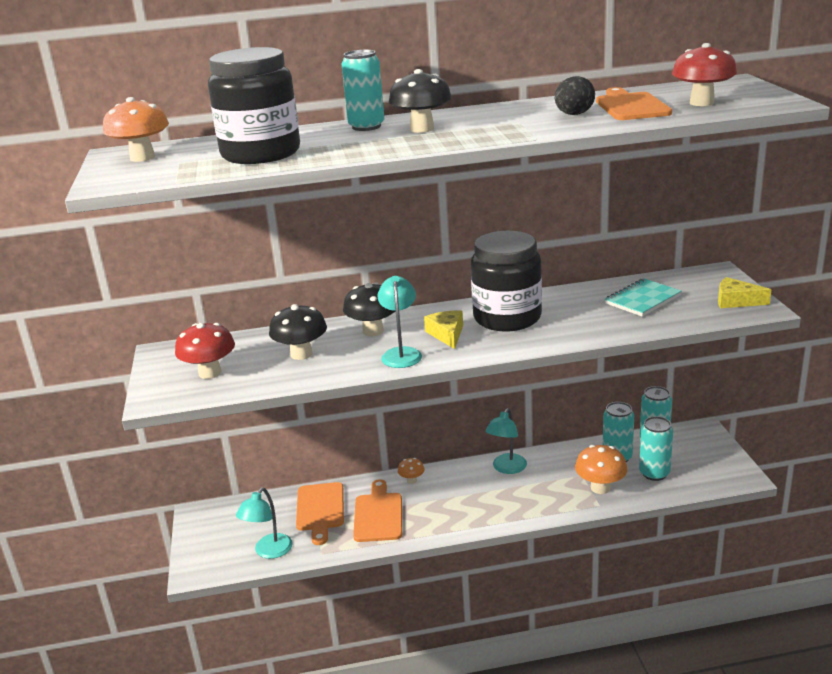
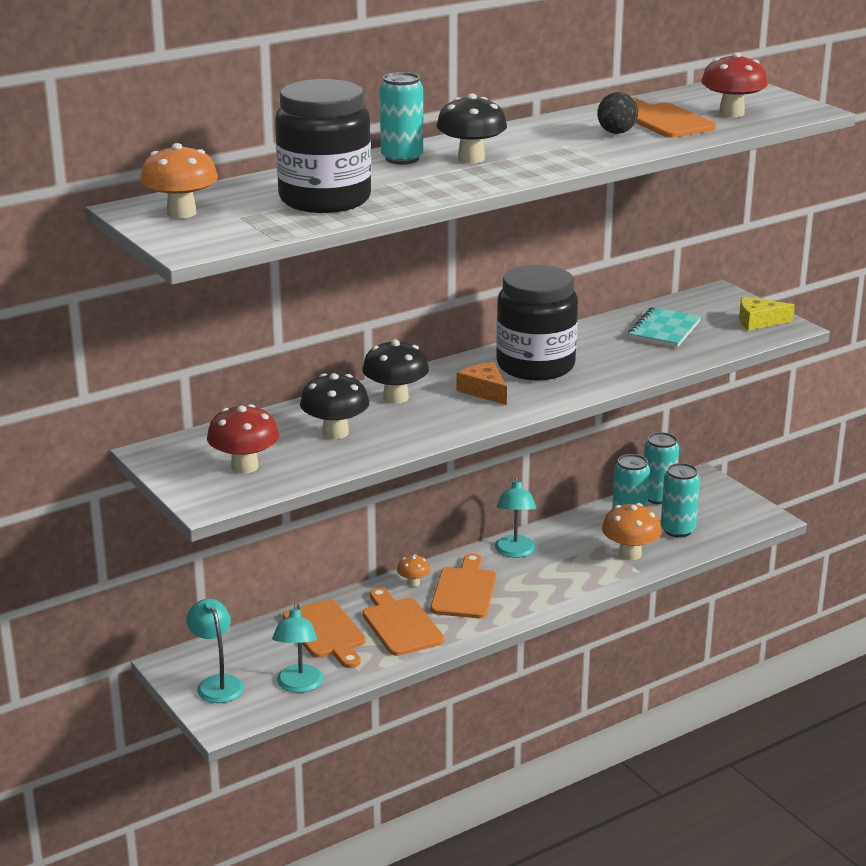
camera: 25 degrees left, 0 degrees up
(401, 353) = (451, 417): turquoise lamp -> turquoise lamp (217, 683)
(446, 494) = (464, 590): none -> orange cutting board
(447, 334) = (484, 391): yellow cheese -> orange cheese

